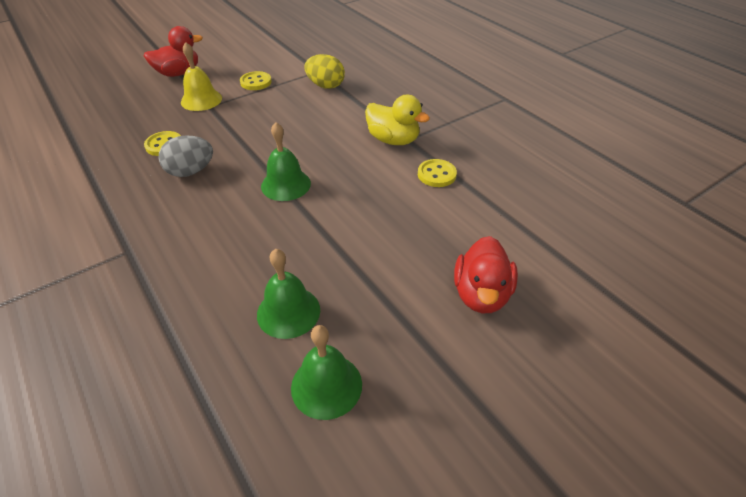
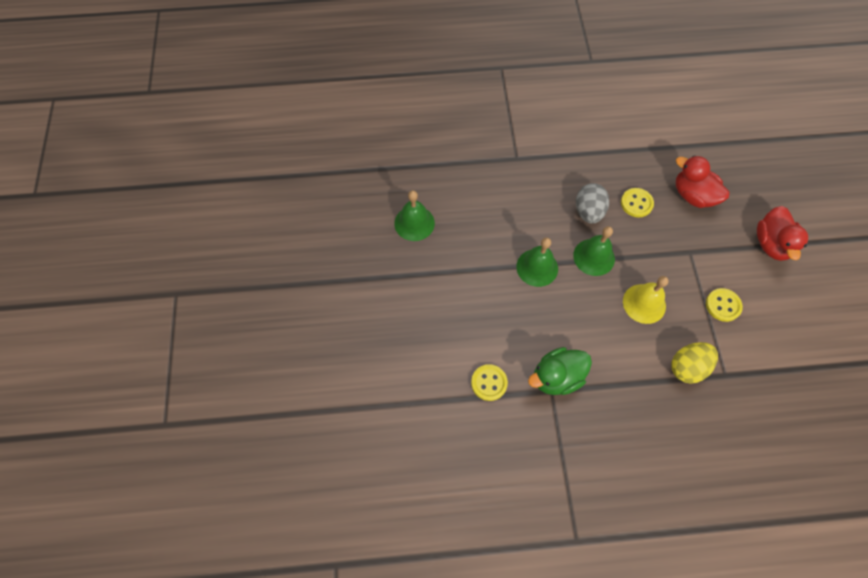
camera: 120 degrees right, 20 degrees up
(201, 100) = (704, 248): yellow bell -> yellow bell (644, 303)
(326, 385) = (356, 221): green bell -> green bell (594, 257)
(393, 140) = (556, 377): yellow duck -> green duck
(481, 294) = (358, 332): red duck -> red duck (693, 195)

